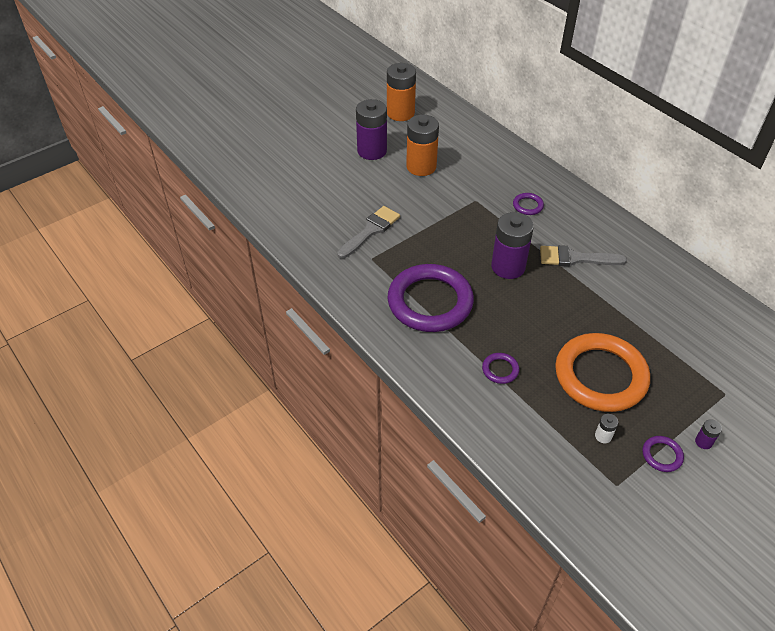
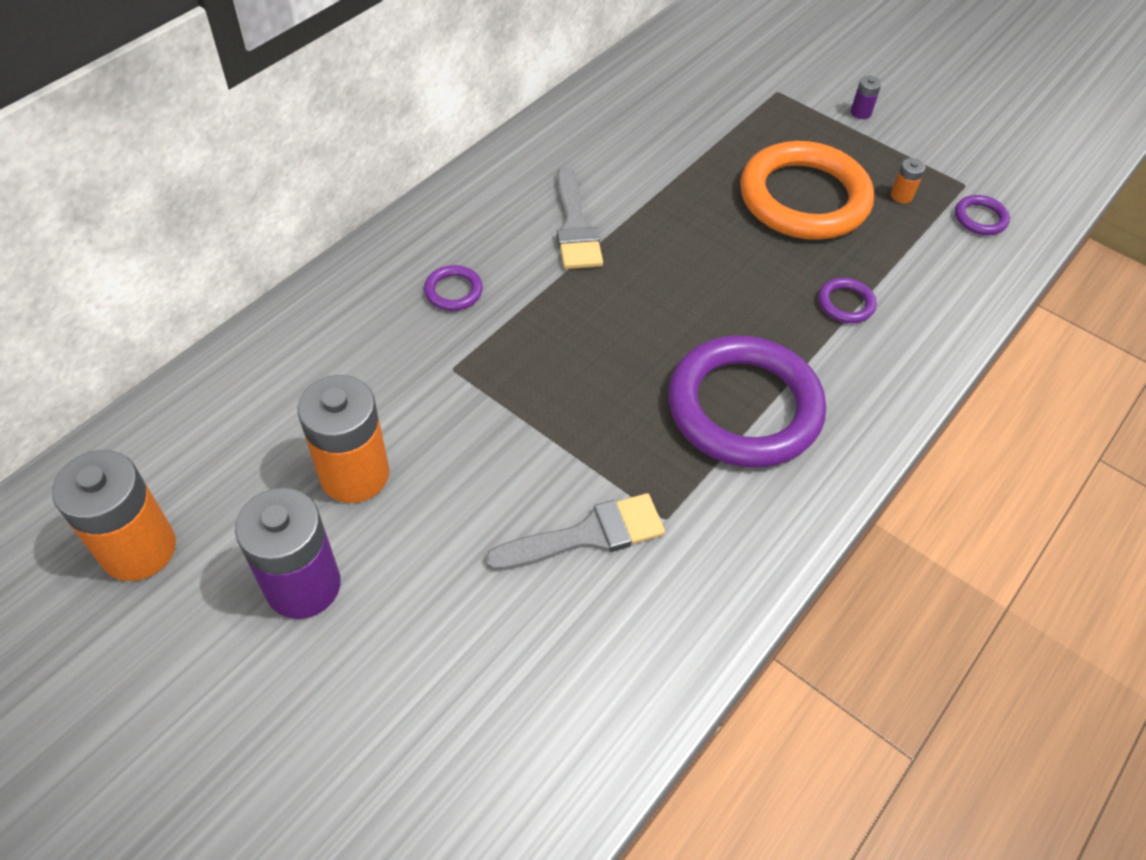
camera: 105 degrees left, 5 degrees up
(370, 231) = (586, 535): grey brush -> grey brush turned 135 degrees clockwise
(508, 267) = (622, 308): purple battery -> none
(603, 436) = (901, 196): white battery -> orange battery
(662, 455) = (900, 146): purple ring -> purple ring (980, 218)

